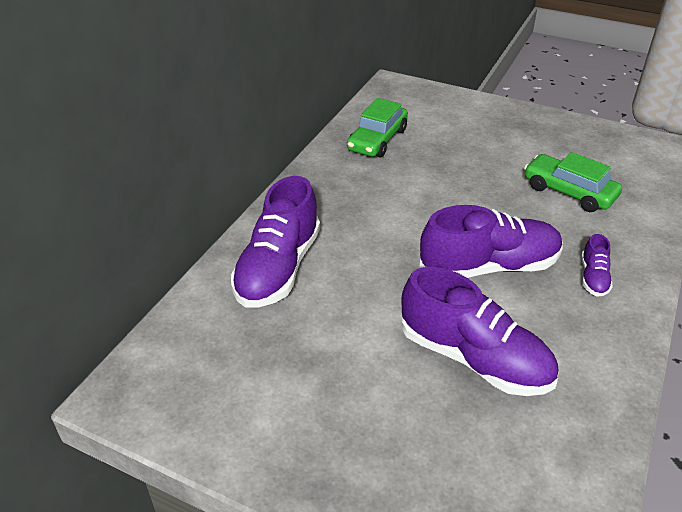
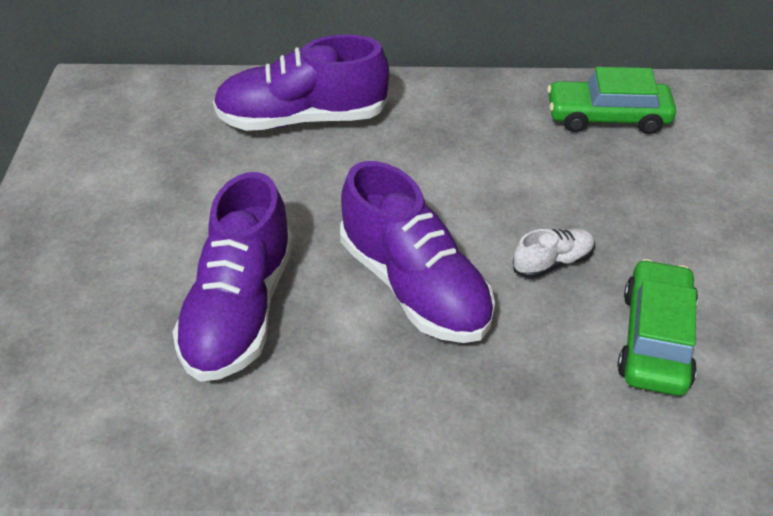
camera: 65 degrees right, 5 degrees up
(494, 205) = (552, 262): none -> white shoe
(593, 278) = (462, 402): purple shoe -> none

